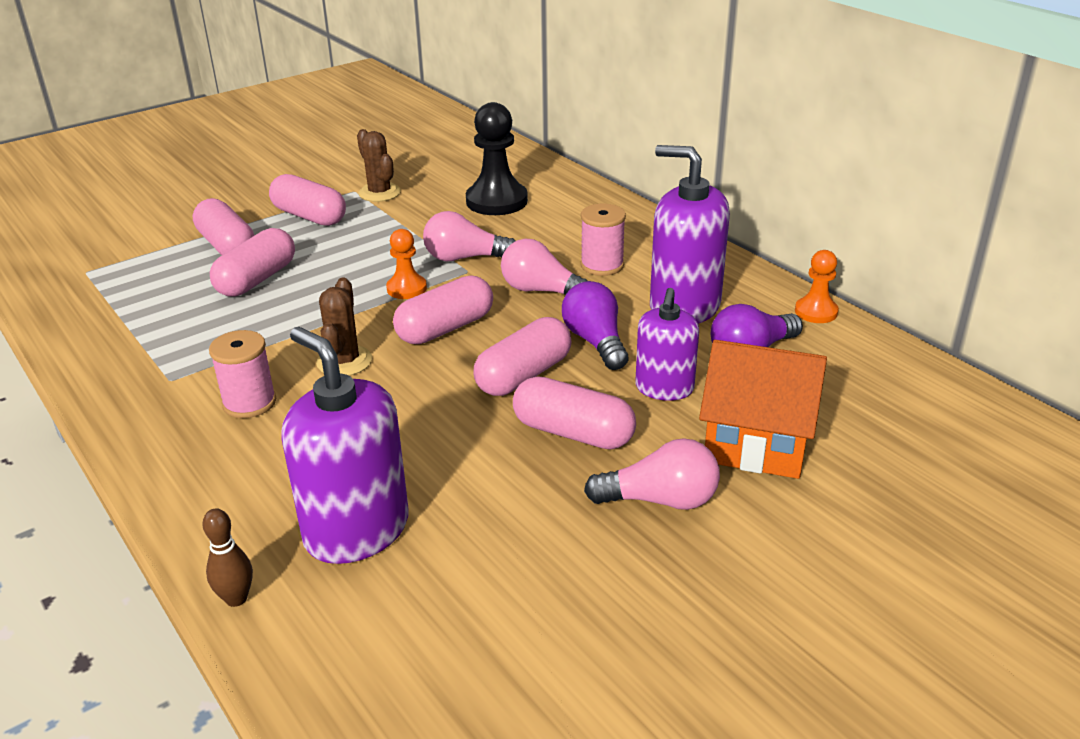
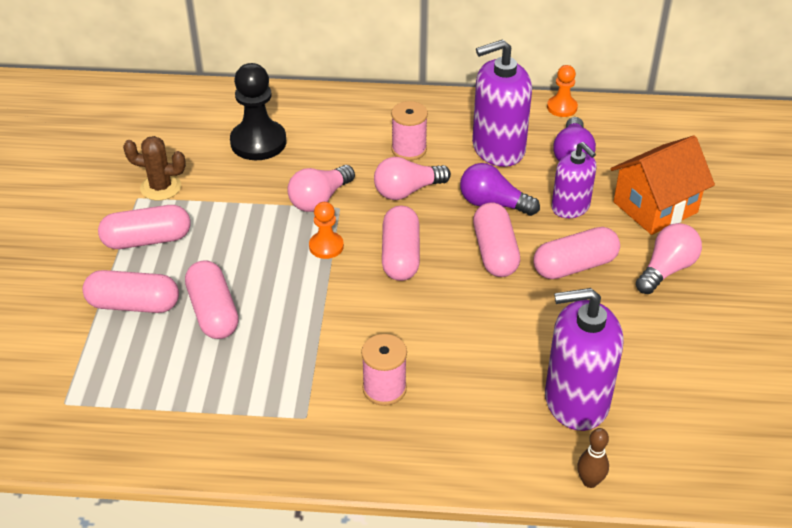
camera: 50 degrees left, 10 degrees up
(344, 361) = (385, 320): brown cactus -> none

